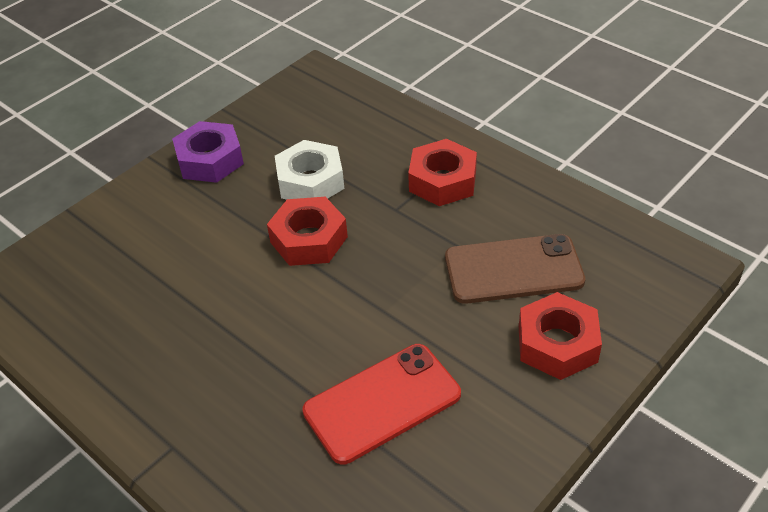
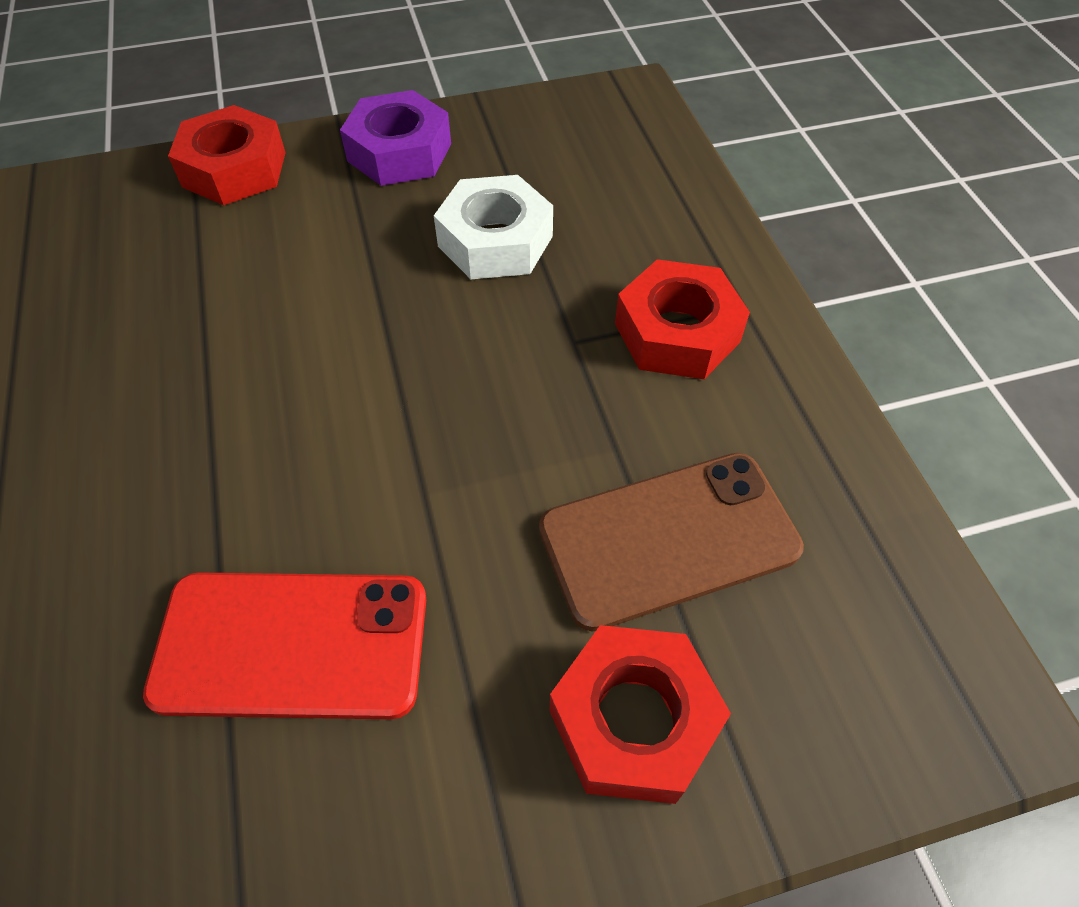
camera: 30 degrees right, 10 degrees up
(309, 239) = (420, 324): red nut -> red nut (234, 169)
(513, 269) = (668, 538): brown phone -> brown phone turned 45 degrees counterclockwise

